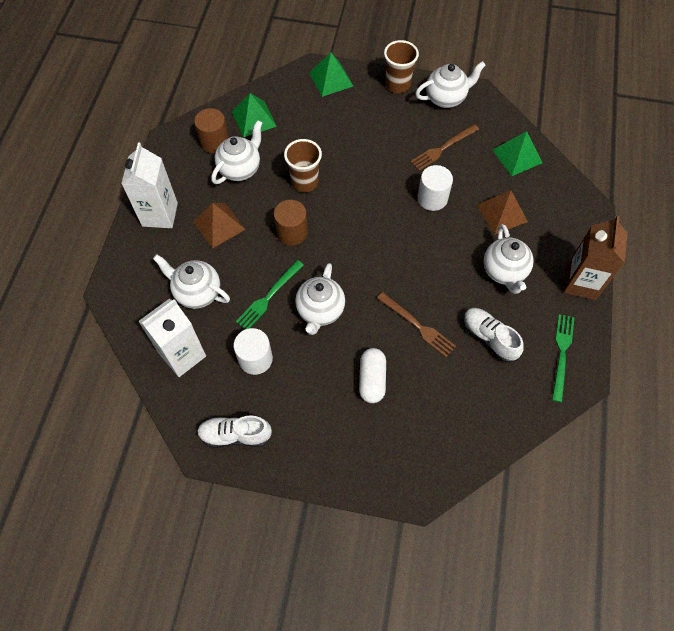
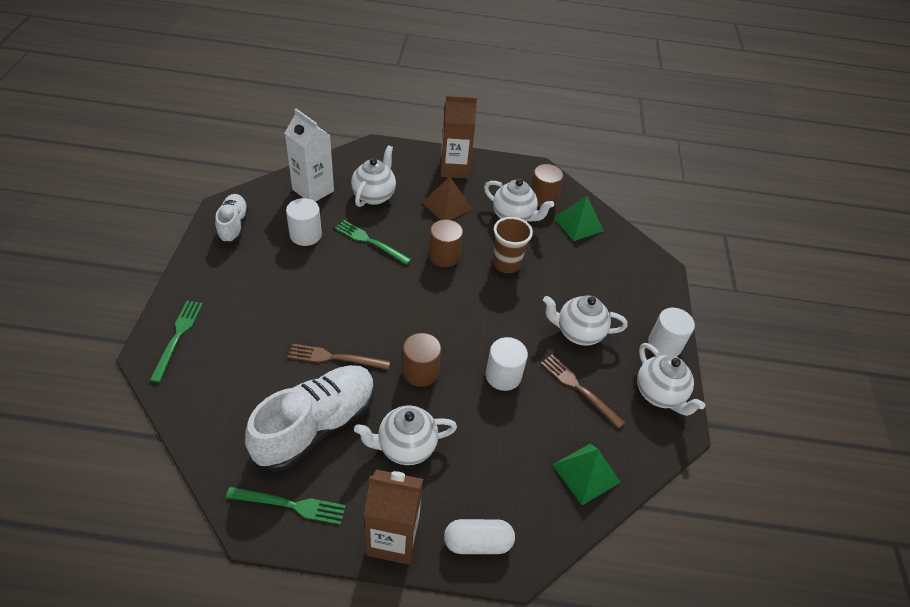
camera: 80 degrees right, 15 degrees down
(160, 214) = (454, 169): white carton -> brown carton
(320, 311) = (354, 278): white teapot -> white teapot (578, 333)
(331, 79) = (651, 283): green pyramid -> none
(372, 379) = (276, 319): white capsule -> white capsule (477, 542)
(395, 469) = (178, 337): none -> green fork
(397, 85) = (664, 344): brown cup -> white cylinder
(417, 326) = (335, 358): brown fork -> brown fork turned 60 degrees clockwise
(430, 258) = (420, 371): none -> brown cylinder
(489, 338) = (316, 426): white shoe -> white shoe, size x1.77
(501, 213) = (492, 449): brown pyramid -> none

